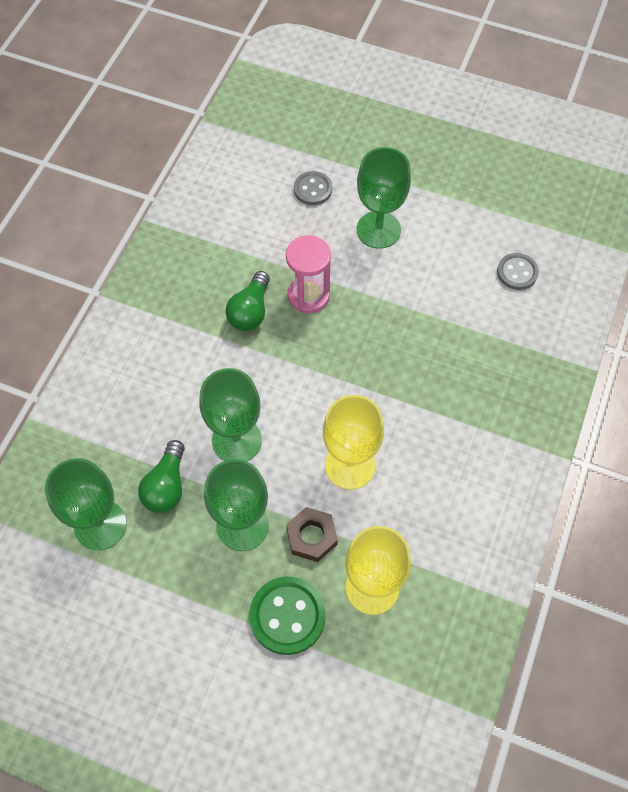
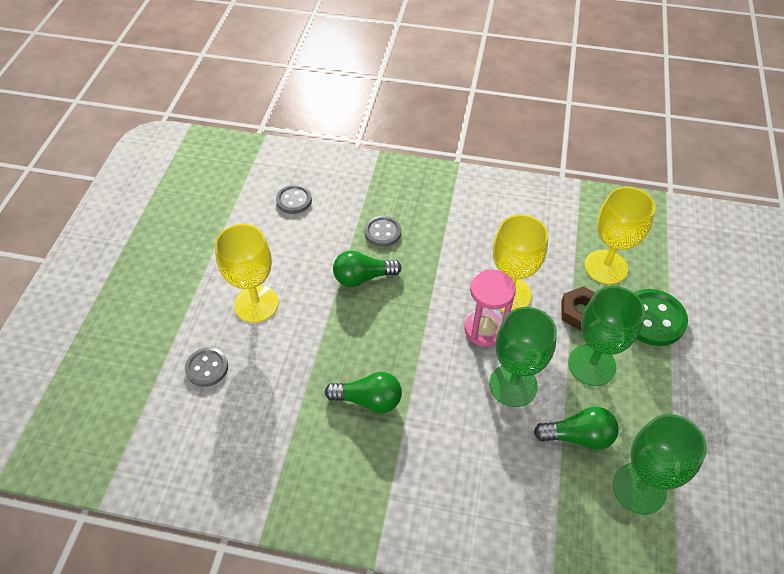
camera: 100 degrees left, 10 degrees down
(308, 295) = (341, 351): pink hourglass -> pink hourglass (485, 329)
(378, 230) = (256, 304): green goblet -> yellow goblet
(397, 325) = (363, 277): none -> green light bulb
(458, 353) = (382, 232): none -> grey button

